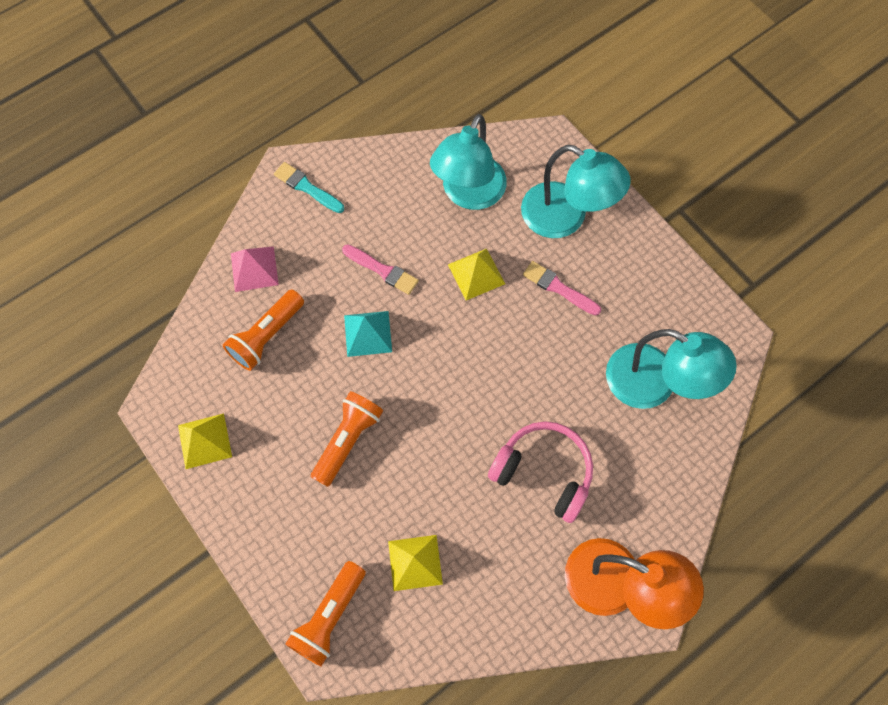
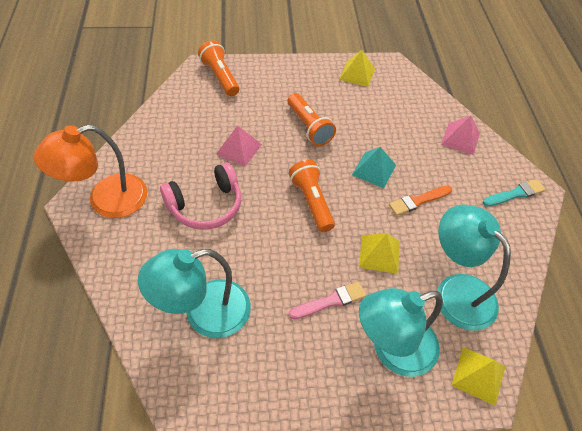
camera: 120 degrees right, 15 degrees down
(266, 336) = (406, 123): orange flashlight -> orange flashlight (312, 202)
(382, 270) = (418, 201): pink brush -> orange brush
(415, 562) = (213, 120): yellow pyramid -> yellow pyramid (478, 375)
(440, 496) = (239, 149): none -> pink pyramid

